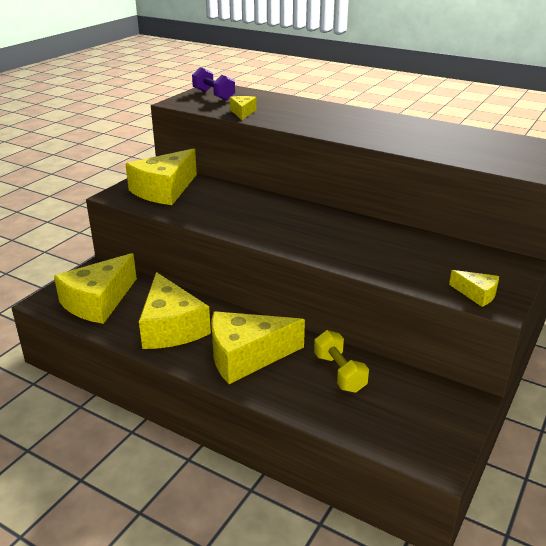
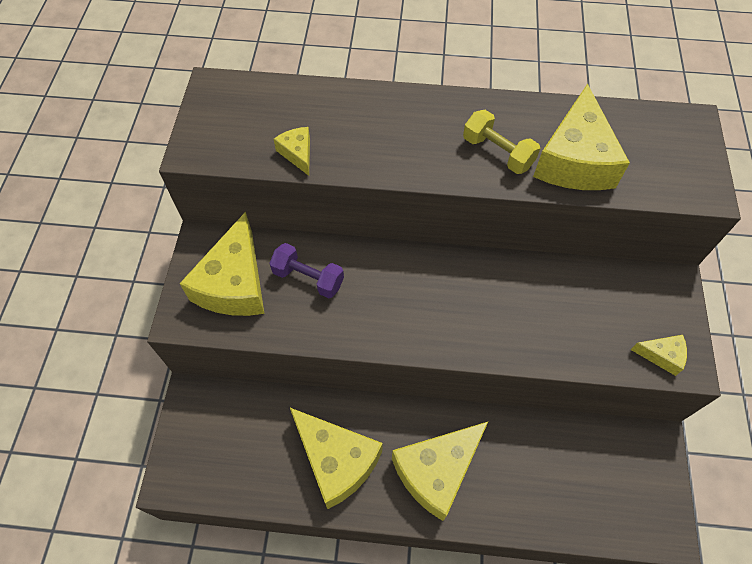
camera: 25 degrees left, 30 degrees up
(98, 302) = (231, 454): yellow cheese -> yellow cheese (574, 160)
(213, 95) = (228, 113): purple dumbbell -> purple dumbbell (308, 278)
(339, 373) = (533, 455): yellow dumbbell -> yellow dumbbell (497, 153)

